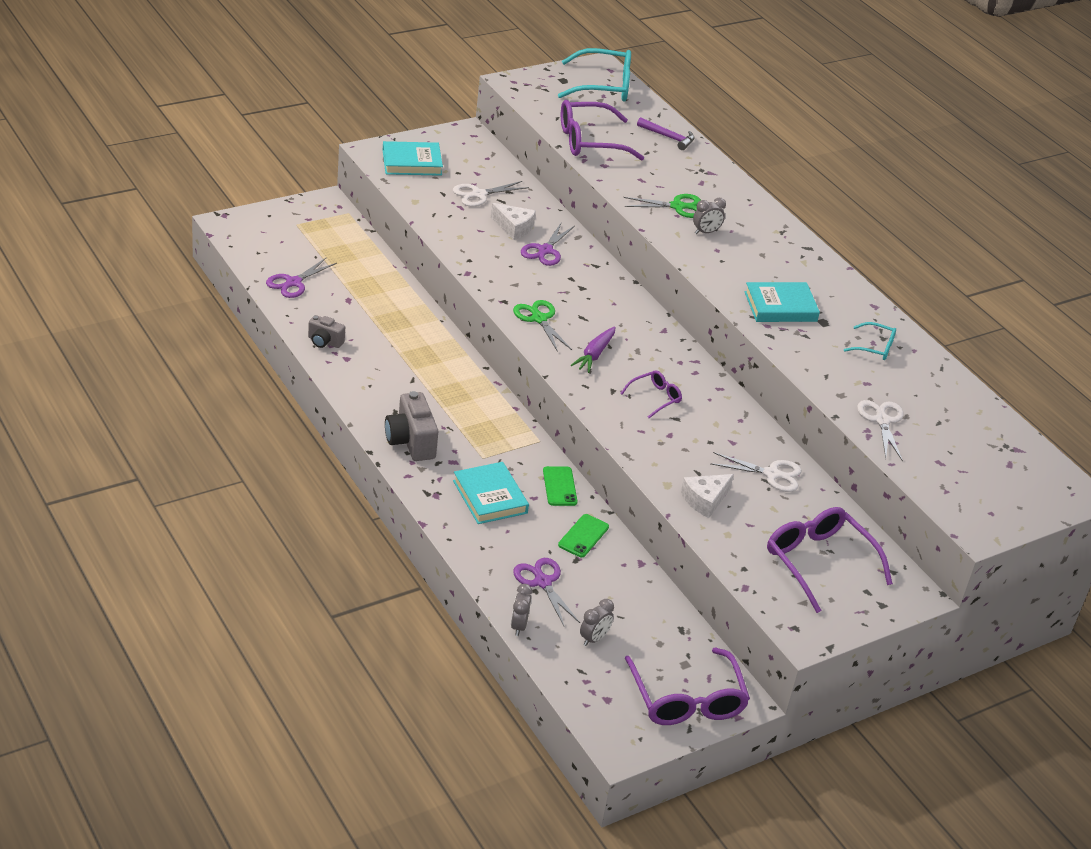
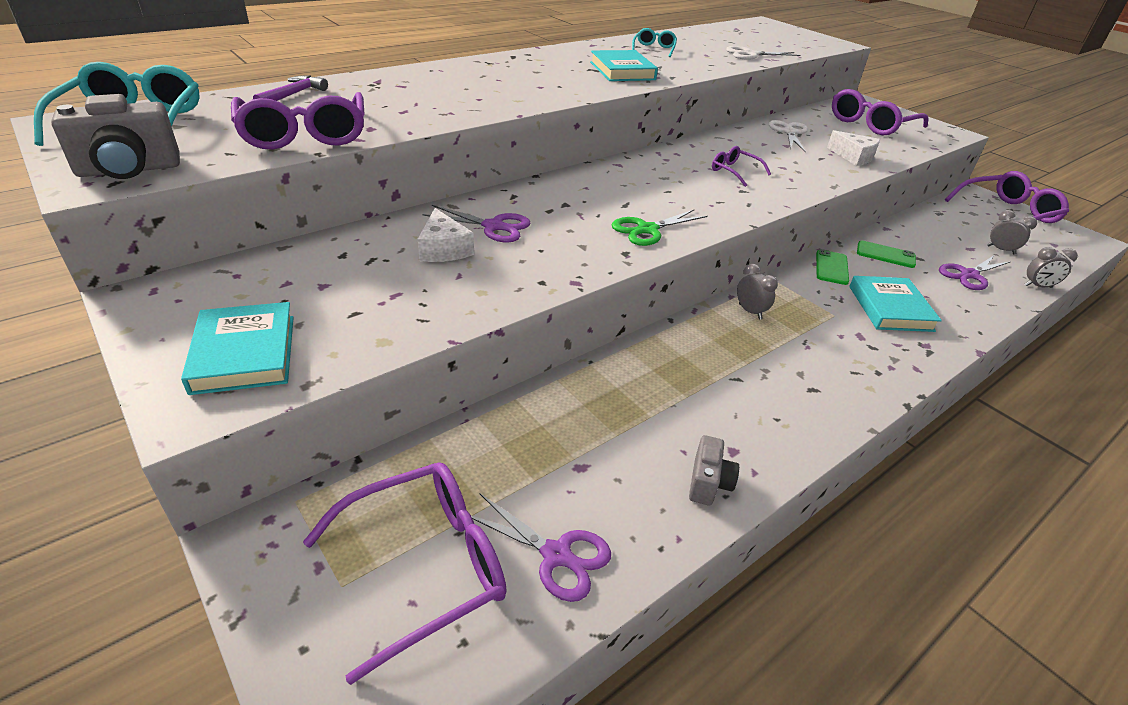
camera: 95 degrees left, 0 degrees up
(299, 246) = (425, 566): none -> purple glasses
(411, 442) = (857, 371): grey camera -> grey camera (129, 170)
(479, 194) = (355, 279): white scissors -> none
(490, 497) = (890, 308): turquoise book -> turquoise book turned 60 degrees counterclockwise
(514, 228) = (443, 249): white cheese -> white cheese turned 135 degrees clockwise
(559, 486) = (831, 267): green phone -> green phone turned 60 degrees counterclockwise
(594, 355) = (690, 199): purple carrot -> none
(677, 206) = (460, 98): green scissors -> none
(706, 232) = (508, 89): grey clock -> grey clock (750, 311)

